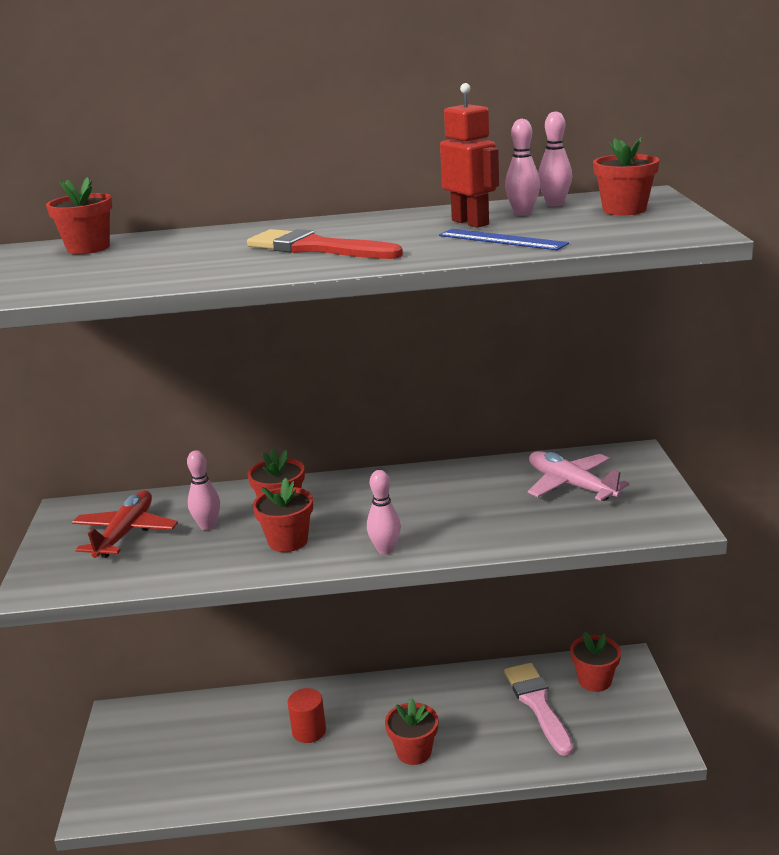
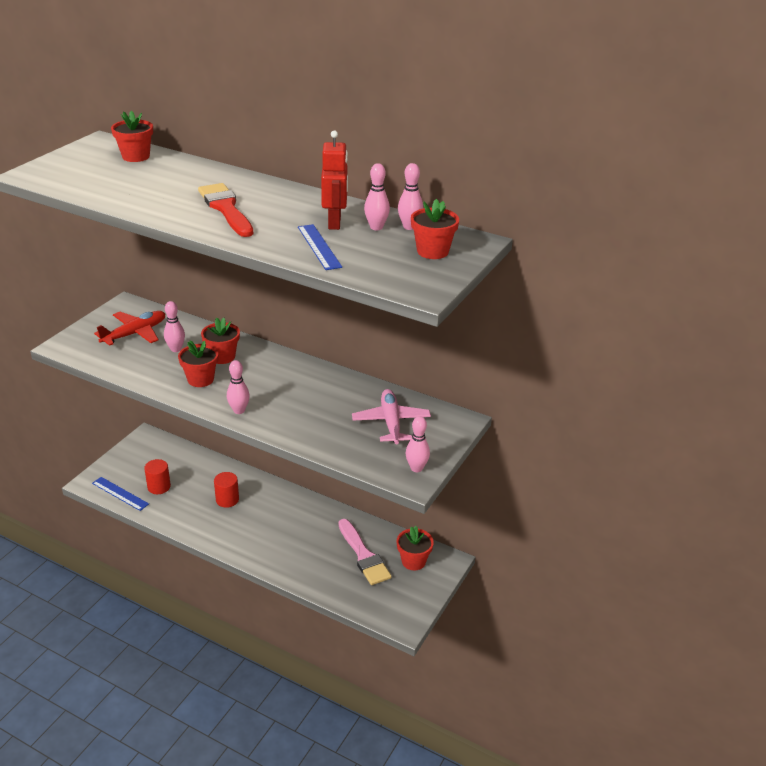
camera: 30 degrees right, 10 degrees up
(153, 800) = (120, 493): none -> blue ruler
(200, 763) = (159, 487): none -> red cylinder
(414, 752) = (267, 543): red flower pot -> none
(537, 704) = (364, 555): pink brush -> pink brush turned 135 degrees clockwise
(664, 512) = (416, 468): none -> pink bowling pin

